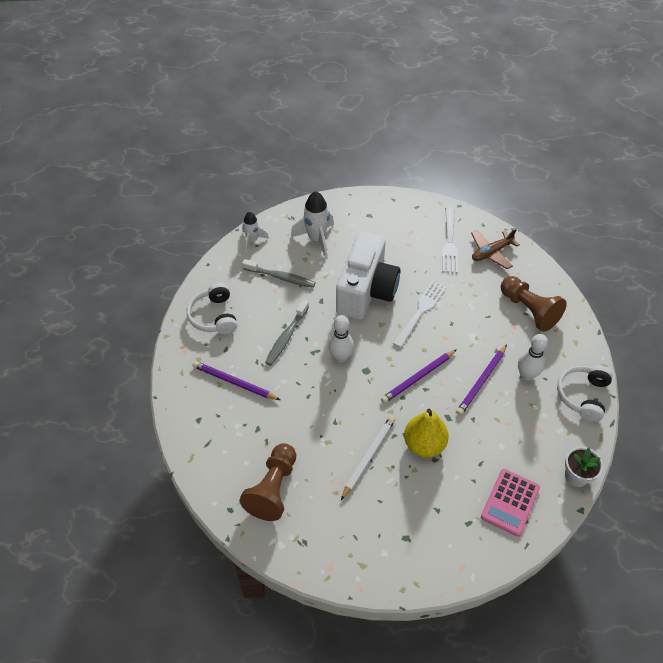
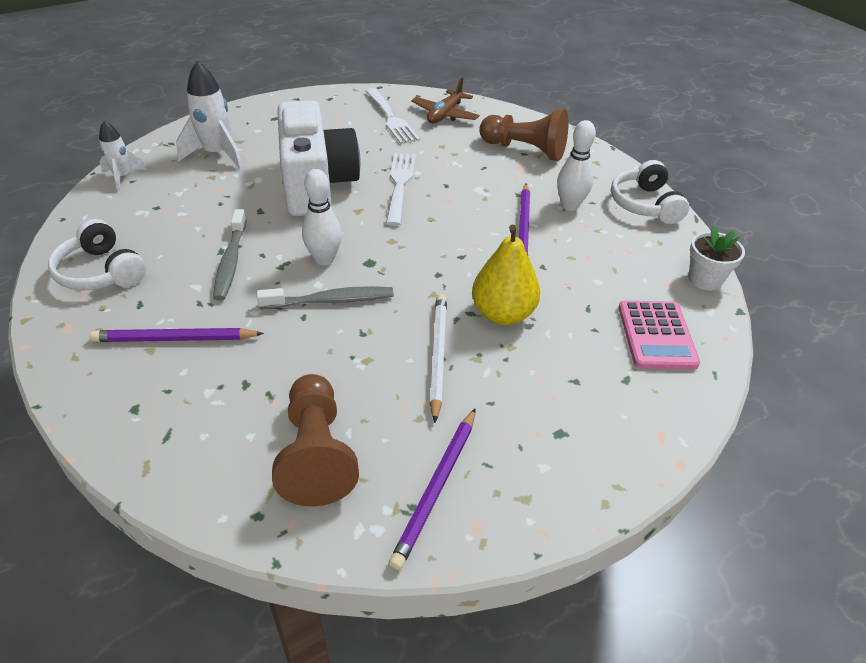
camera: 30 degrees left, 10 degrees down
(281, 277) = (186, 203): grey toothbrush -> grey toothbrush (331, 300)
(418, 377) = (444, 248): purple pencil -> purple pencil (437, 488)

